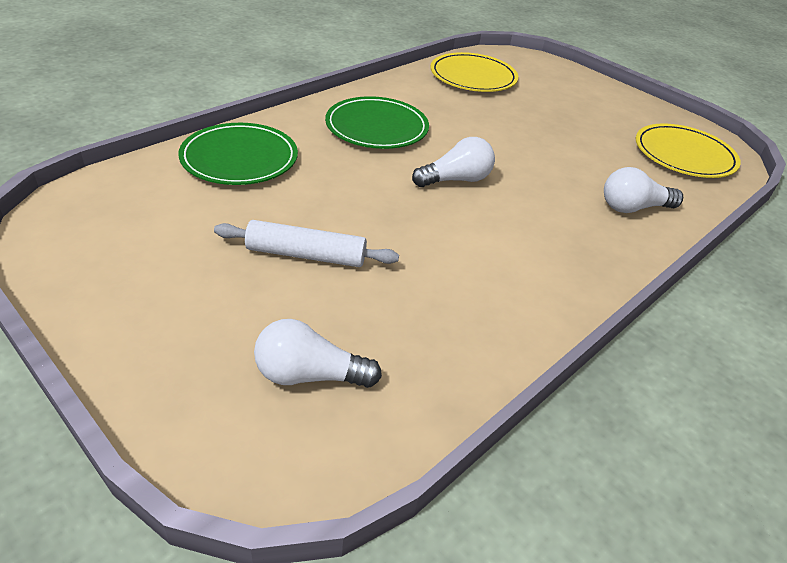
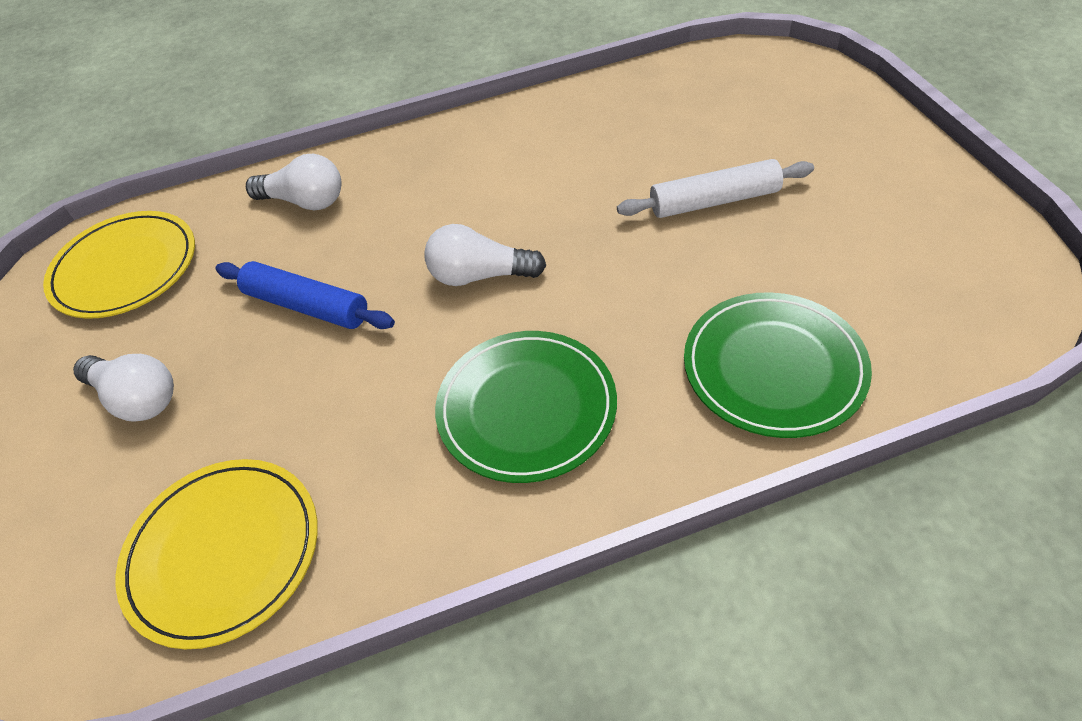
camera: 145 degrees left, 10 degrees up
(306, 254) = (714, 201): white rolling pin -> white rolling pin turned 45 degrees counterclockwise
(309, 375) = (740, 103): white light bulb -> white light bulb (137, 398)
(547, 152) = (307, 305): none -> blue rolling pin

